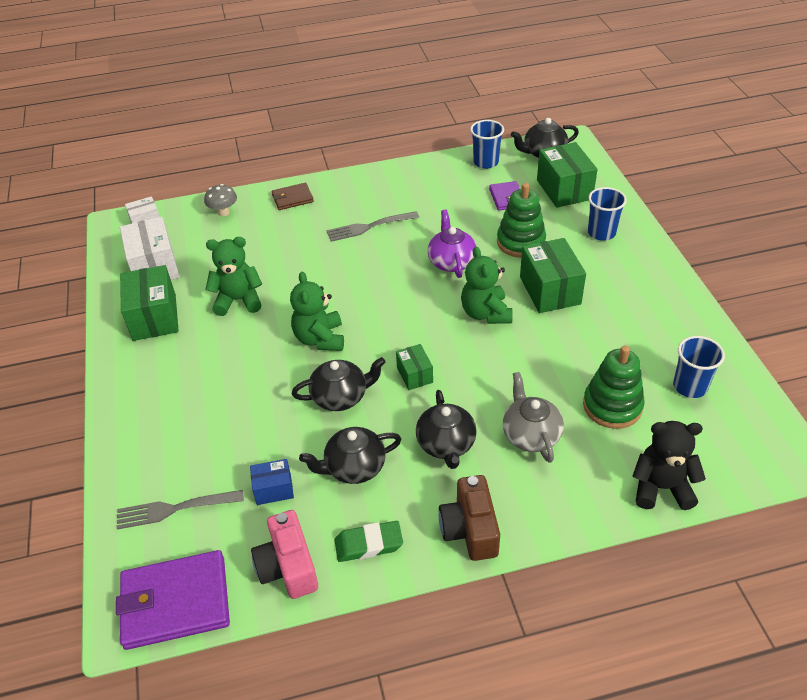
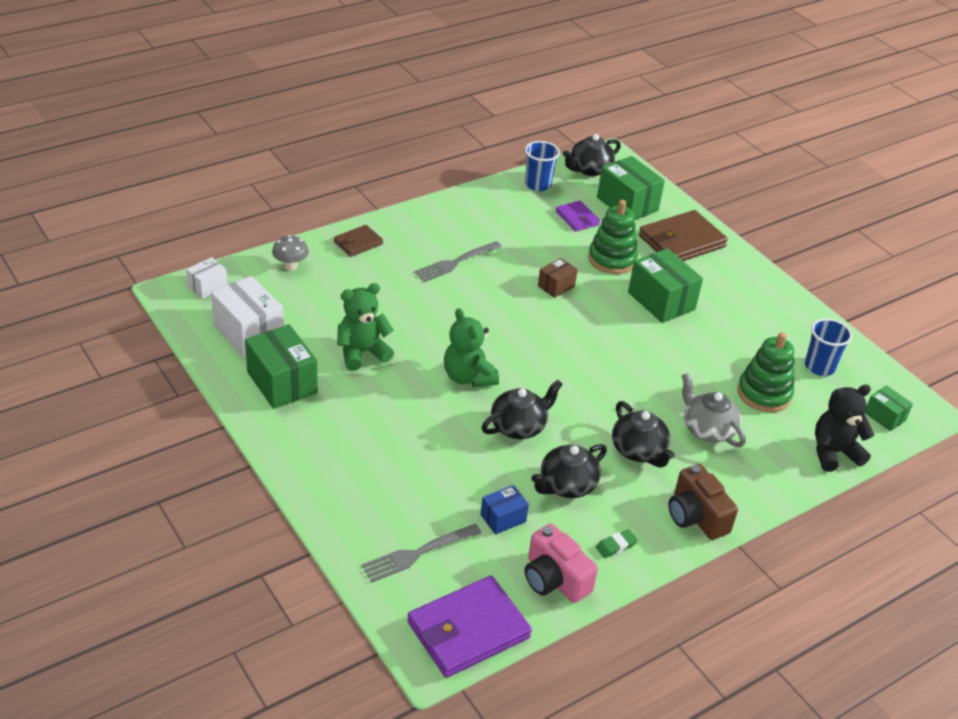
camera: 25 degrees left, 5 degrees down
(369, 544) = (616, 546): green eraser -> green eraser, size x0.63
(415, 375) = (577, 395): green box -> green box (884, 416)
(451, 261) = (556, 286): purple teapot -> brown box
(485, 313) = (613, 330): green teddy bear -> none
(601, 233) = (681, 241): blue cup -> brown wallet

